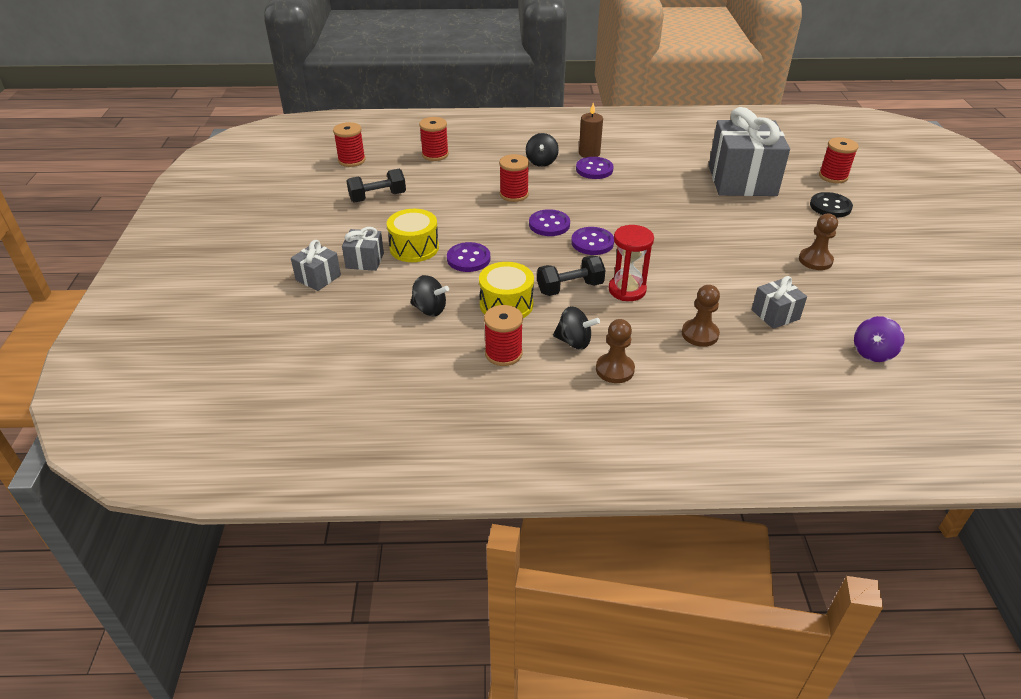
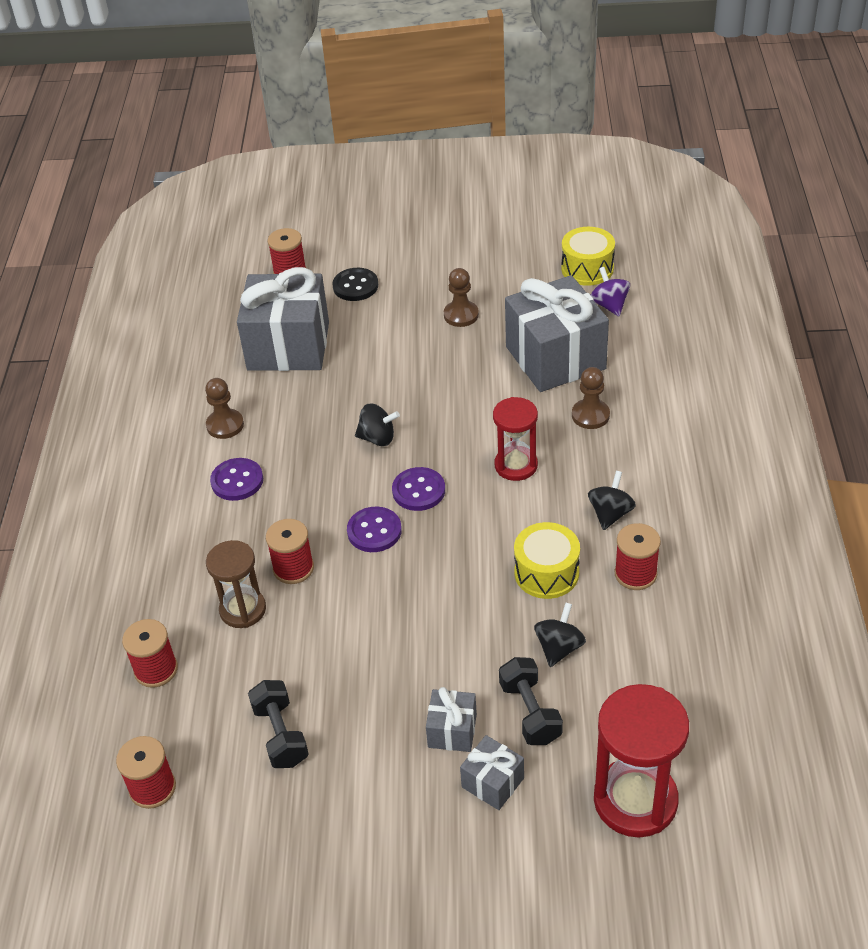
camera: 85 degrees left, 5 degrees up
(282, 343) = (635, 800): none -> red hourglass
(414, 248) = (422, 675): yellow drum -> yellow drum (587, 269)
(468, 259) = (450, 613): purple button -> none
(479, 179) = (243, 610): none -> brown hourglass
(541, 162) = (205, 537): black spinning top -> black spinning top (377, 438)
(570, 288) = (512, 514): black dumbbell -> black dumbbell (530, 712)
(589, 153) = (190, 484): brown candle -> none
(615, 369) = (652, 483): brown pawn -> brown pawn (225, 425)
(775, 314) = (555, 358): grey gift -> grey gift, size x2.18
(873, 353) = (609, 305): purple spinning top -> purple spinning top turned 150 degrees counterclockwise

